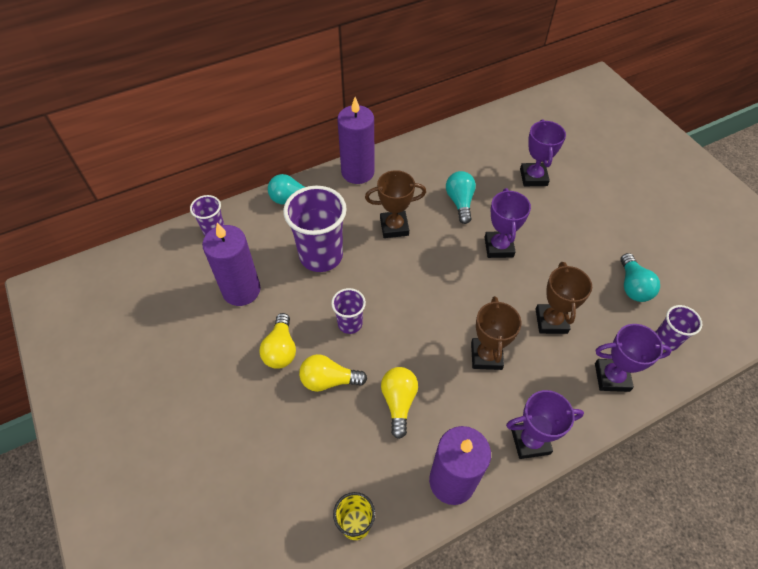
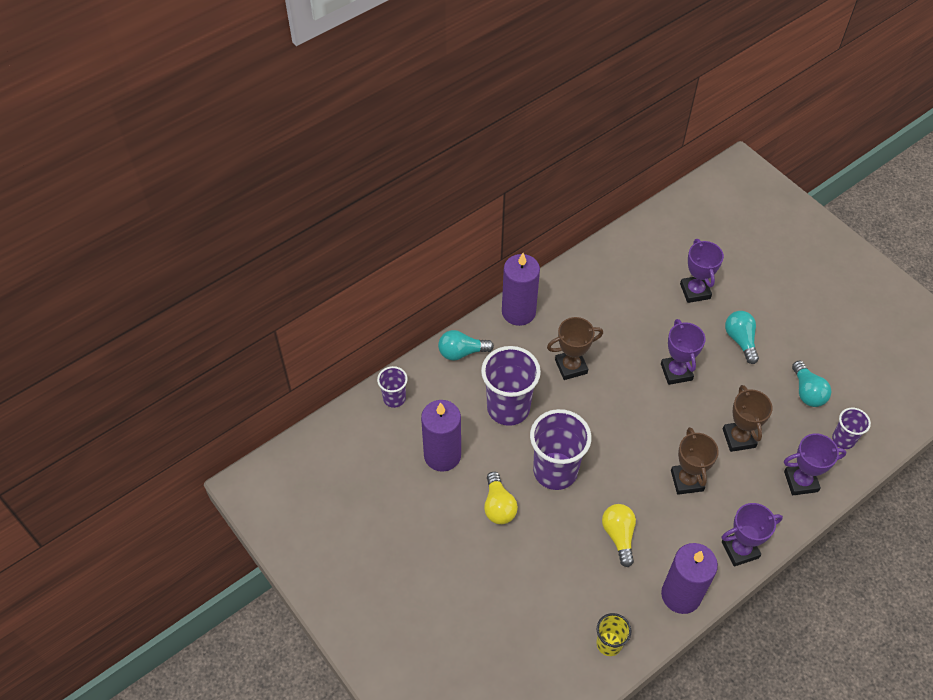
camera: 10 degrees left, 0 degrees up
(329, 380) = (551, 527): yellow light bulb -> none
(350, 323) = (555, 471): purple cup -> purple cup, size x1.89
(460, 202) = (628, 330): turquoise light bulb -> turquoise light bulb (740, 340)

